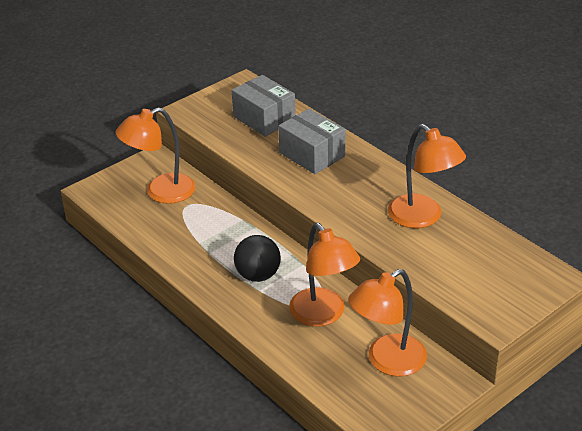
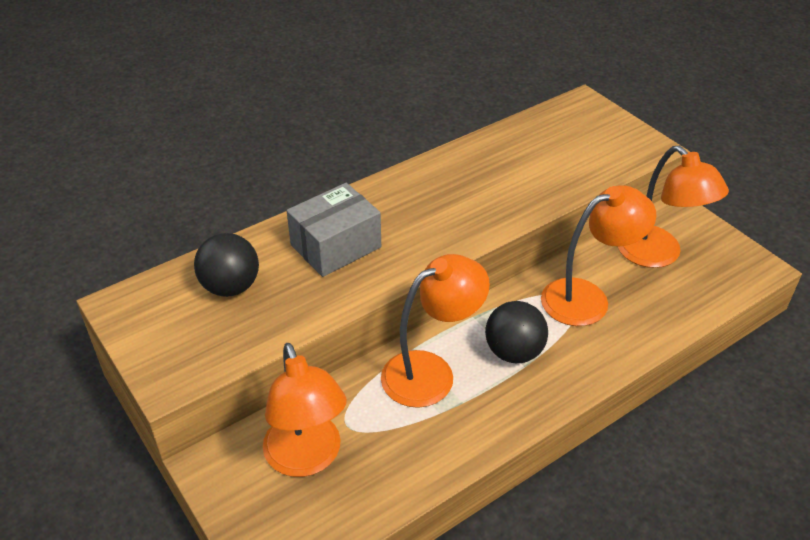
camera: 85 degrees left, 5 degrees up
(264, 118) = (231, 287): grey box -> black ball
(422, 218) = (483, 170): orange lamp -> orange lamp (431, 372)

